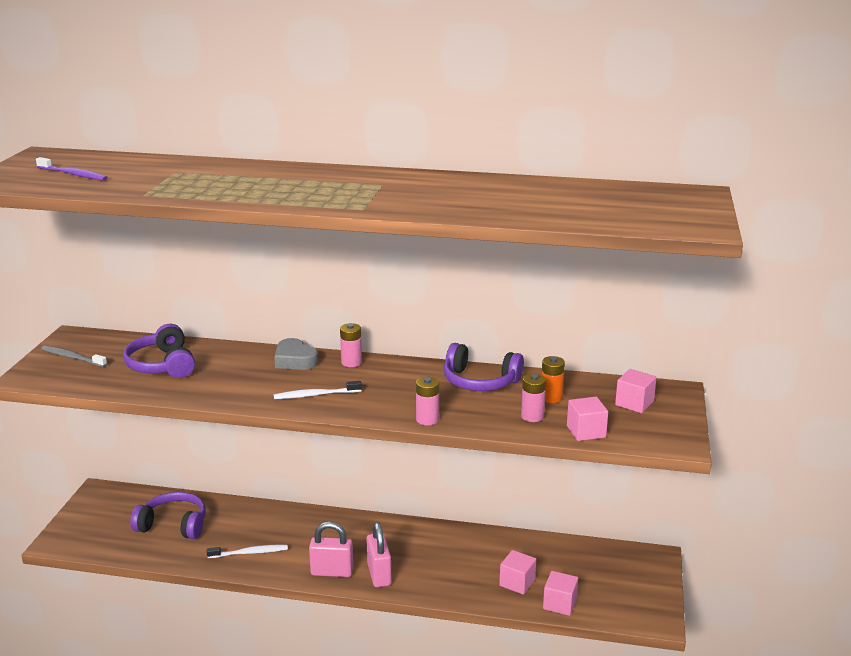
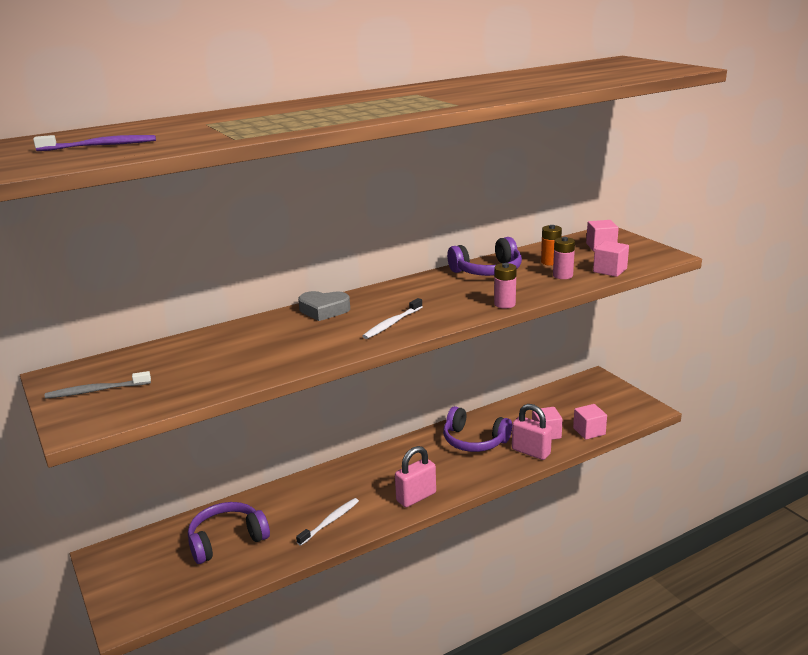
camera: 40 degrees left, 0 degrees up
(162, 365) = (209, 359): purple headphones -> purple headphones (474, 441)
(351, 362) = (372, 295): pink battery -> none
(379, 574) = (452, 479): pink padlock -> pink padlock (531, 452)

